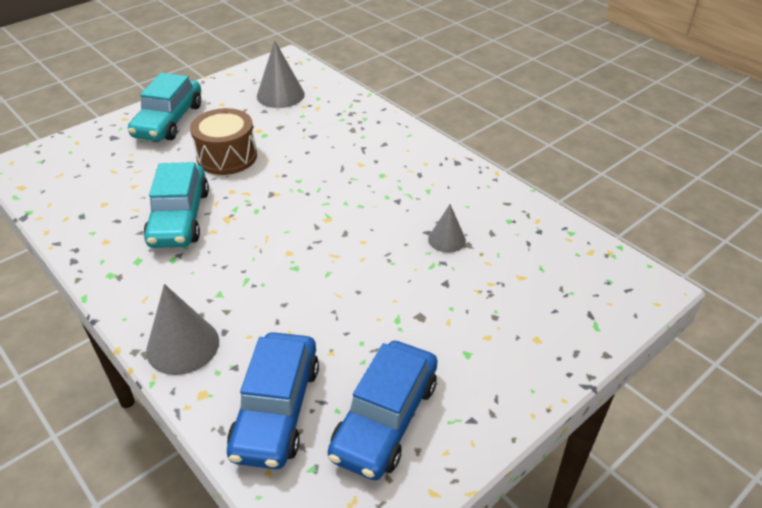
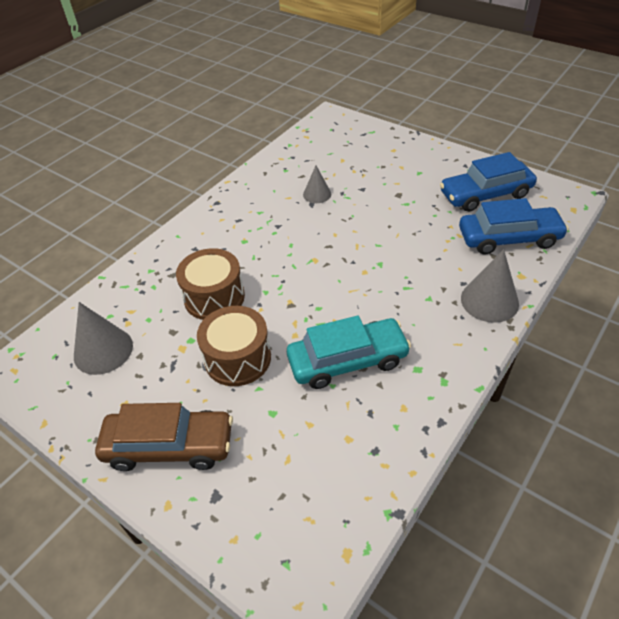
camera: 100 degrees left, 5 degrees up
(169, 121) = (169, 446): turquoise car -> brown car
(308, 150) = (214, 297): none -> brown drum
(385, 419) = (485, 194): blue car -> blue car turned 150 degrees clockwise

